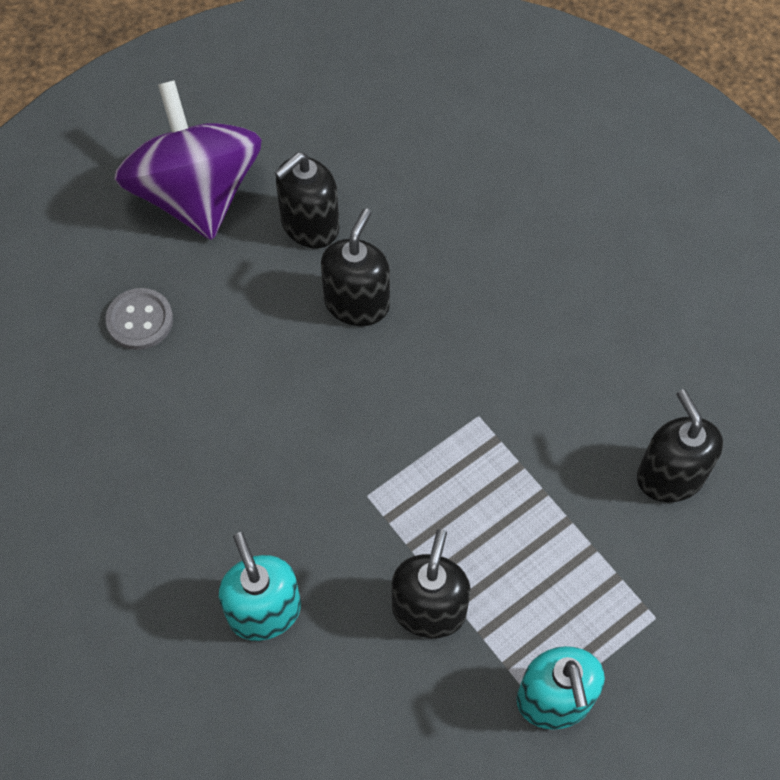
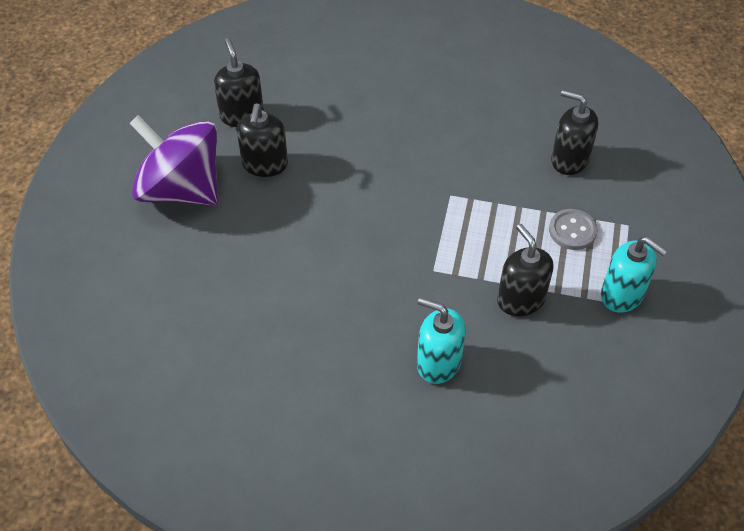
camera: 40 degrees left, 10 degrees down
(140, 320) = (215, 272): grey button -> grey button (572, 231)
(357, 303) = (331, 185): black soap dispenser -> black soap dispenser (241, 114)

